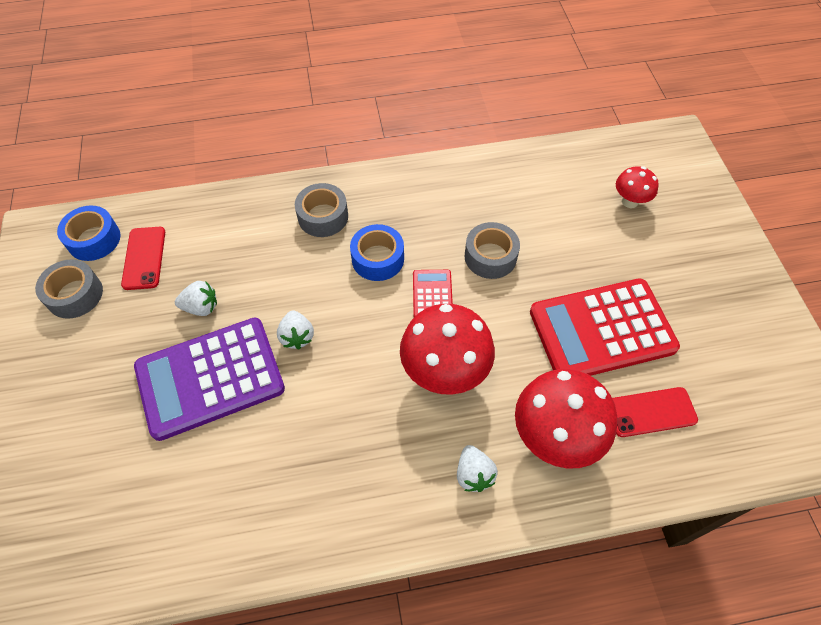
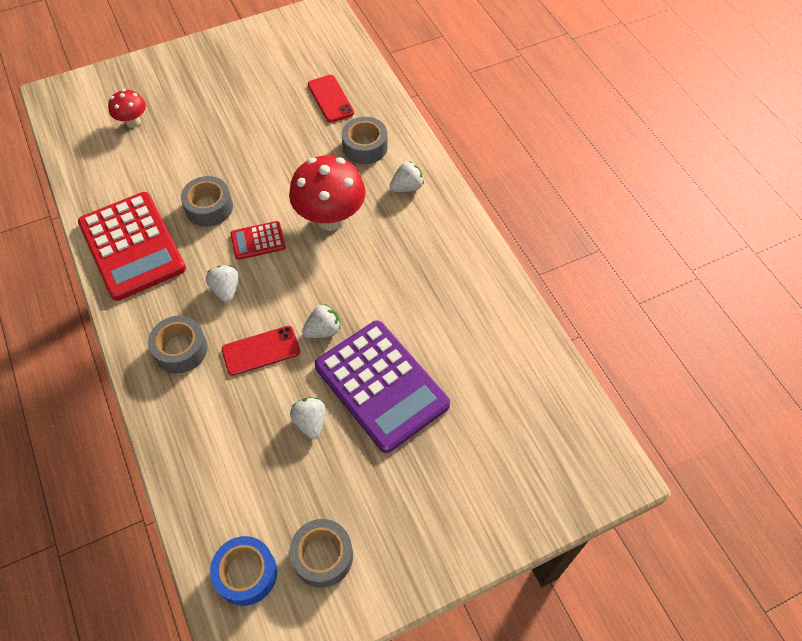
camera: 105 degrees left, 0 degrees up
(144, 258) = (262, 504): red phone -> red phone (261, 351)
(378, 259) = (226, 290): blue tape -> white strawberry
(554, 437) = (365, 147): red mushroom -> grey tape
(602, 330) = (269, 129): red calculator -> red calculator (132, 246)

